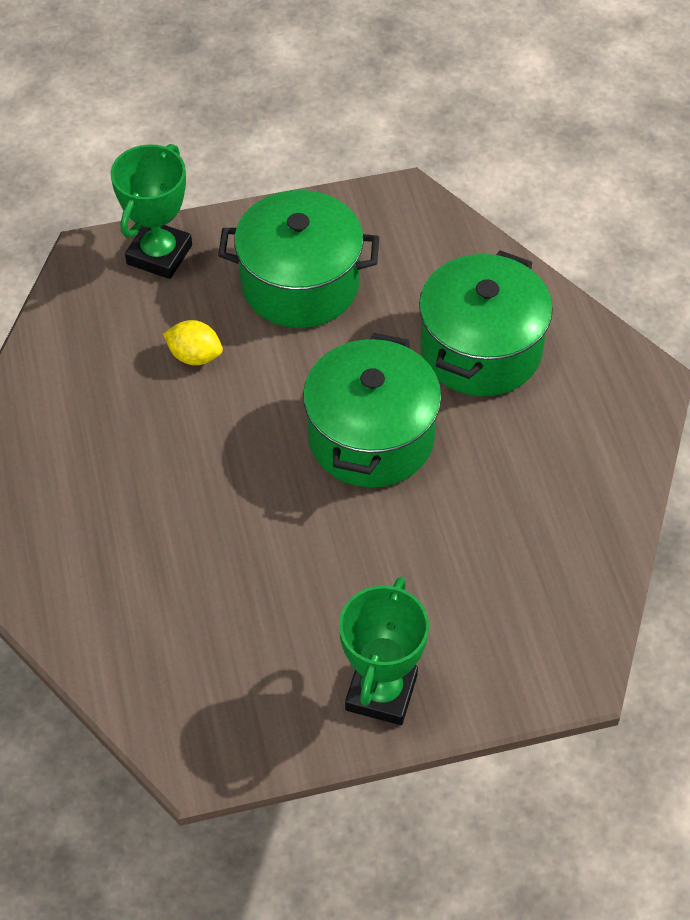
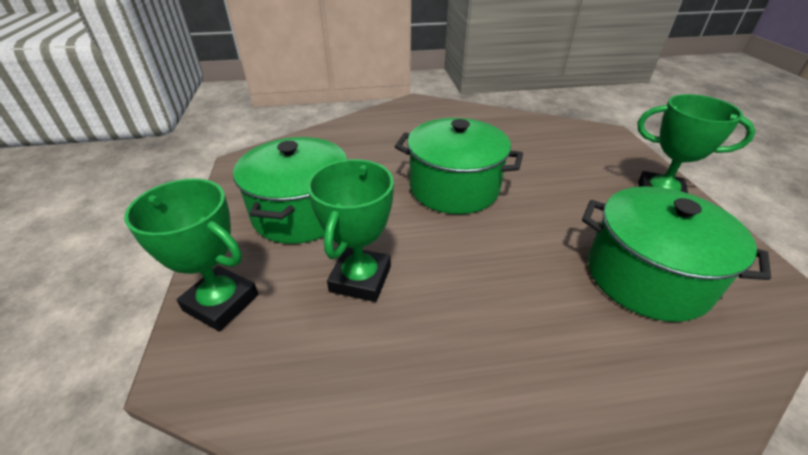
camera: 85 degrees left, 15 degrees down
(195, 356) = (360, 279): yellow lemon -> green trophy
(481, 349) = (386, 144): green pot -> green pot (646, 276)

